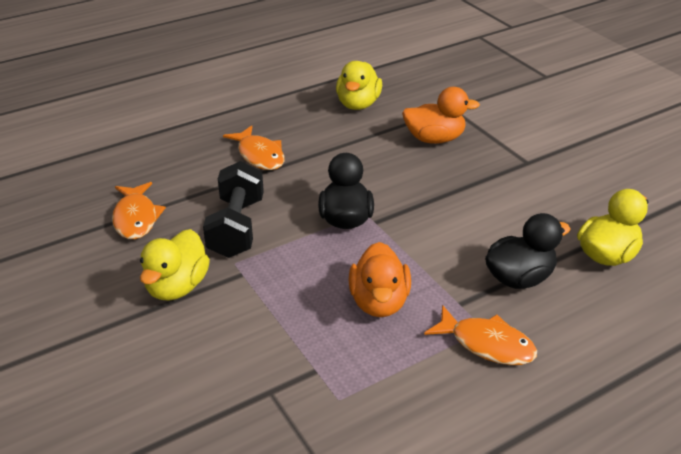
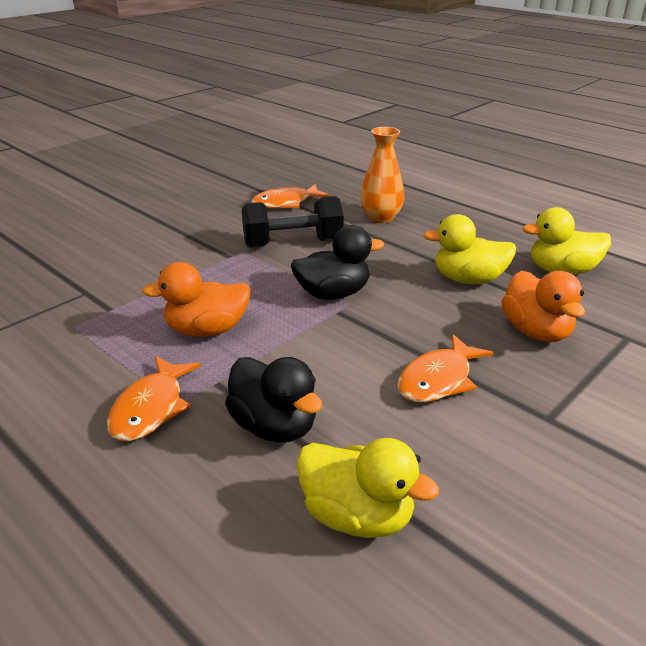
camera: 75 degrees right, 5 degrees down
(177, 287) = (205, 234): yellow duck -> yellow duck (468, 279)
(214, 165) = (381, 218): none -> orange vase
(259, 155) = (412, 234): orange fish -> orange fish (438, 379)

